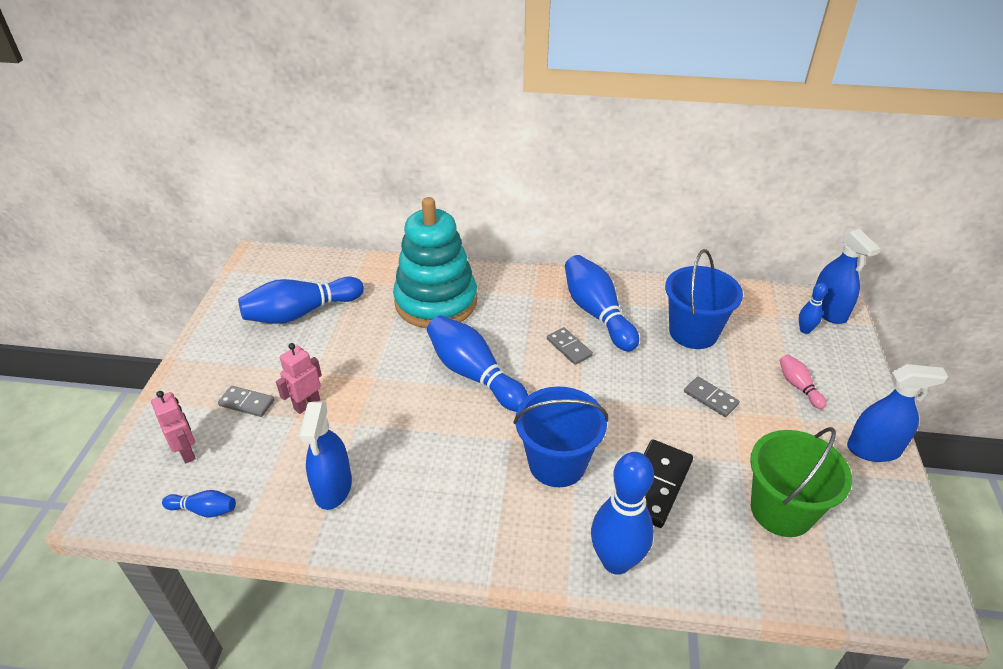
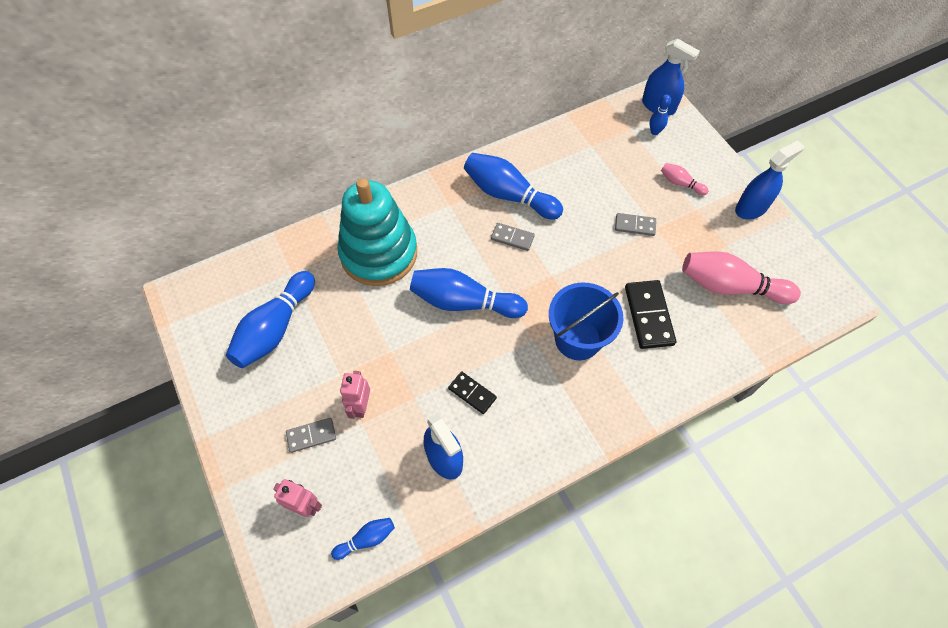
camera: 35 degrees left, 20 degrees up
(410, 450) = (472, 393): none -> black domino
(616, 561) = (665, 386): blue bowling pin -> none
(693, 332) = (586, 174): blue bucket -> none
(781, 510) = (730, 286): green bucket -> pink bowling pin

